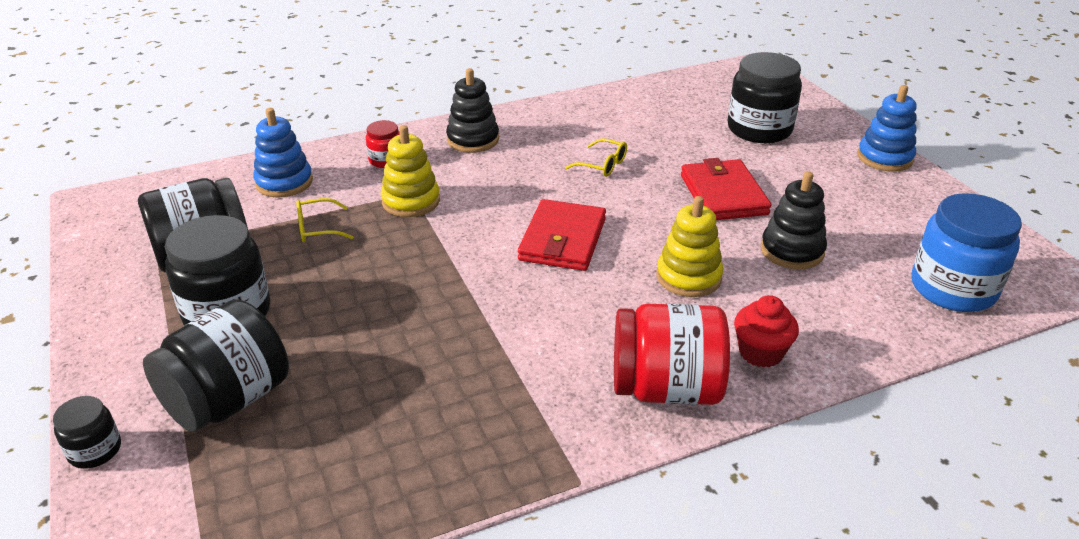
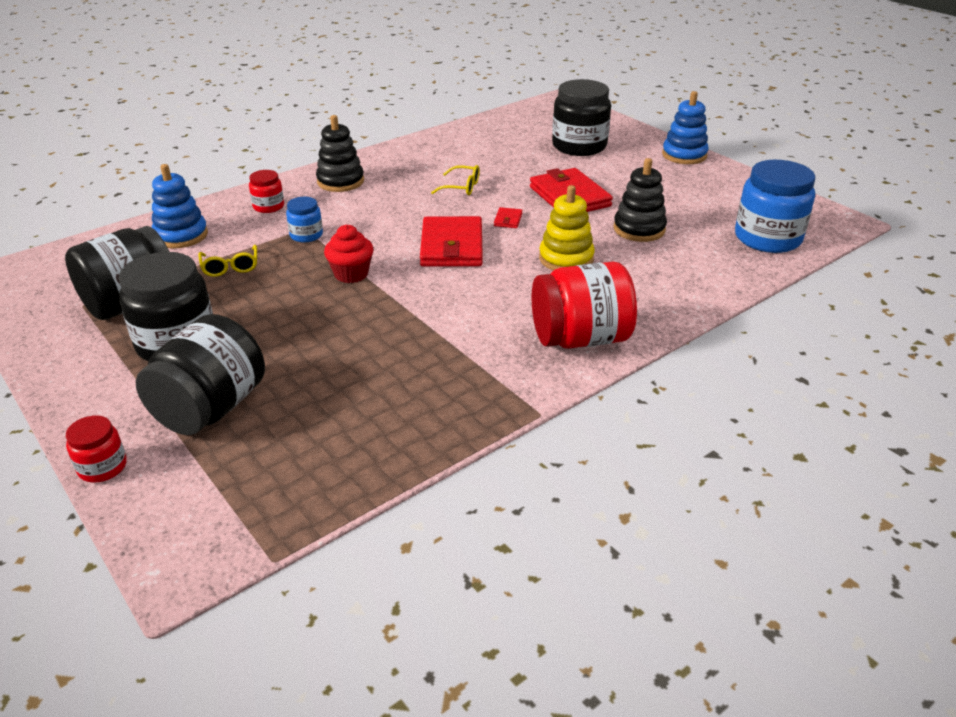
camera: 15 degrees left, 0 degrees up
(95, 450) = (102, 467): black jar -> red jar
(318, 228) = (230, 267): yellow glasses -> yellow glasses turned 75 degrees counterclockwise
(411, 201) = (306, 235): yellow stacking toy -> blue jar
(639, 215) = (508, 220): none -> red wallet
(760, 352) = (643, 303): red cupcake -> red cupcake (351, 274)

